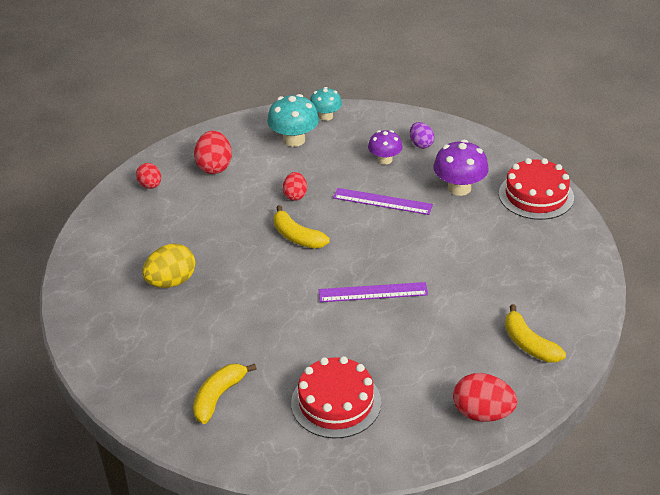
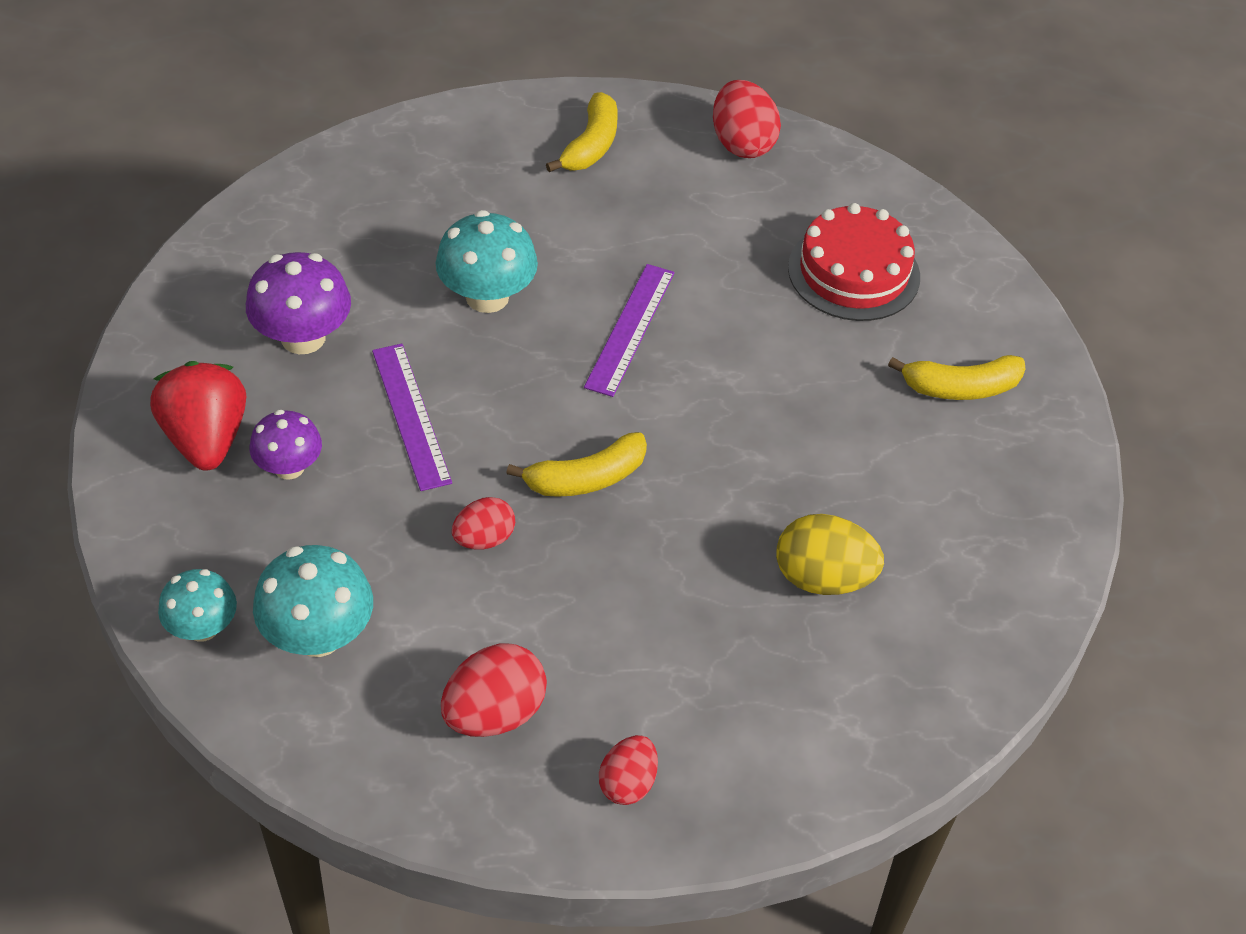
camera: 130 degrees left, 10 degrees up
(297, 237) = (586, 478): yellow banana -> yellow banana turned 60 degrees clockwise
(373, 292) = (630, 329): purple ruler -> purple ruler turned 60 degrees clockwise
(421, 144) = (206, 439): purple egg -> red strawberry
(437, 253) = (487, 297): none -> turquoise mushroom
(536, 195) = (258, 244): red cake -> none

